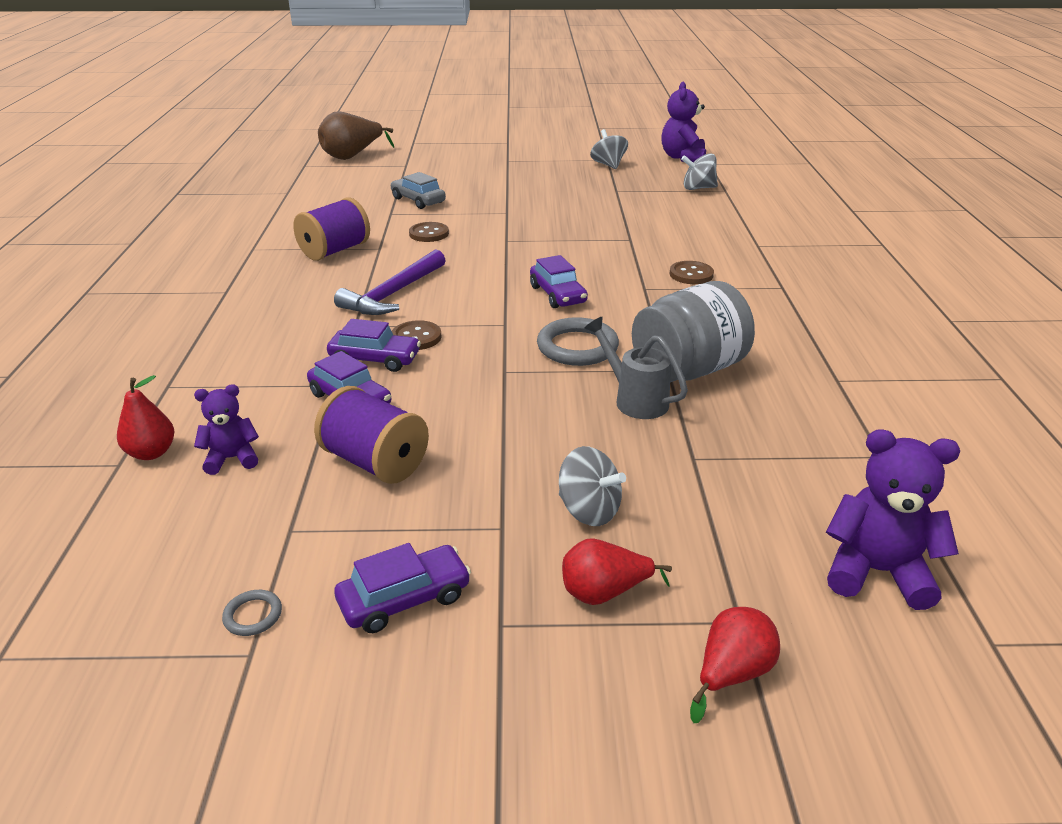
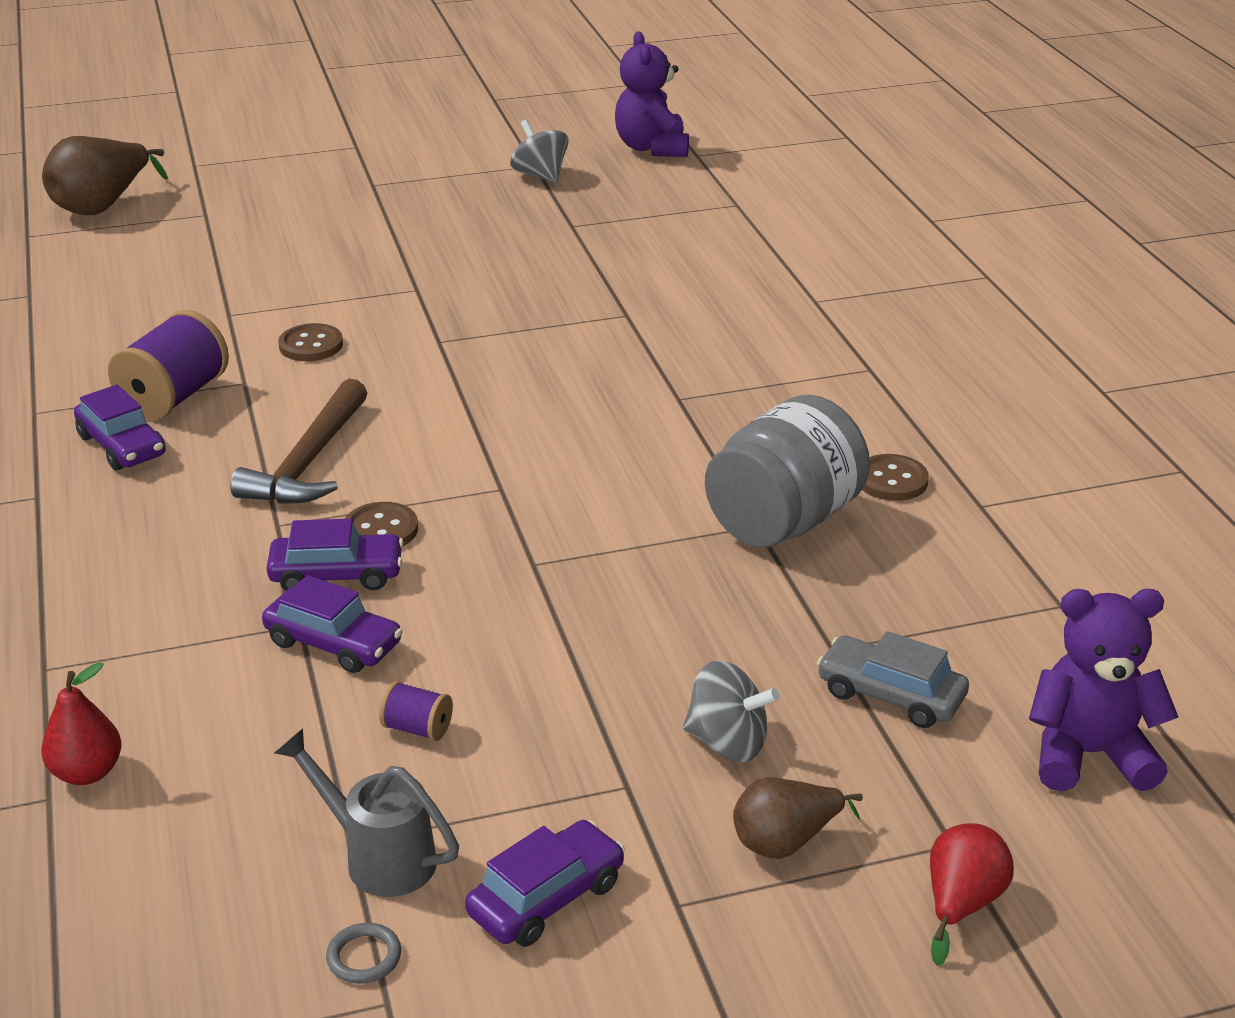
camera: 15 degrees left, 0 degrees up
(232, 458) = (211, 760): purple teddy bear -> none
(375, 462) = (417, 728): purple spool -> purple spool, size x0.48
(393, 294) = (308, 462): purple hammer -> brown hammer
(418, 200) = (262, 283): grey car -> grey car (890, 695)
(558, 295) = (557, 427): purple car -> purple car (122, 446)
(577, 347) = (620, 509): grey ring -> none
(604, 593) = (786, 842): red pear -> brown pear
(634, 399) = (728, 578): grey watering can -> grey watering can (378, 857)
(691, 274) = (737, 365): brown button -> brown button (891, 480)
(698, 188) = (695, 206): grey spinning top -> none

